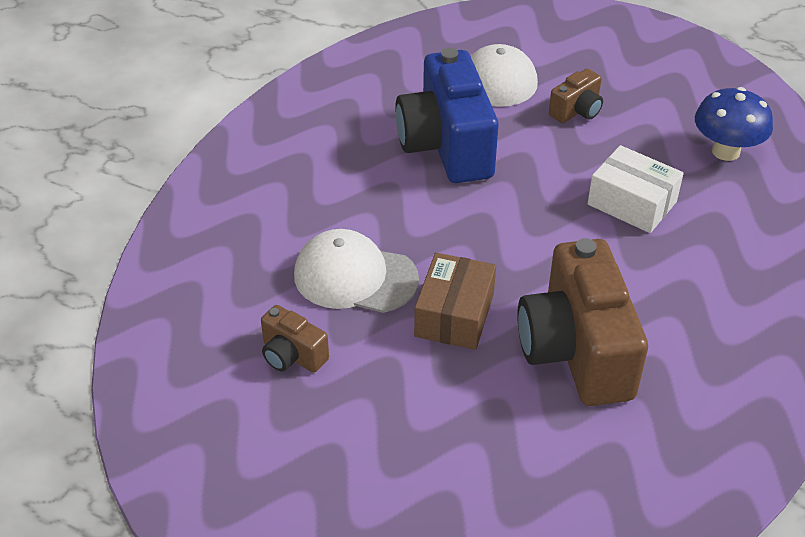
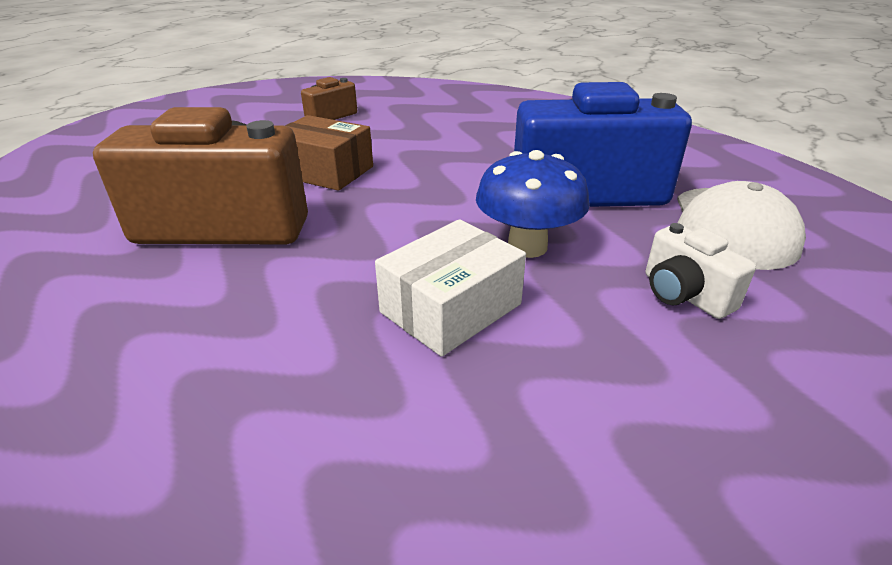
camera: 100 degrees right, 10 degrees down
(355, 277) = (398, 138): white cap -> none
(577, 111) = (684, 295): brown camera -> white camera
(725, 151) = (585, 475): blue mushroom -> blue mushroom (527, 246)

